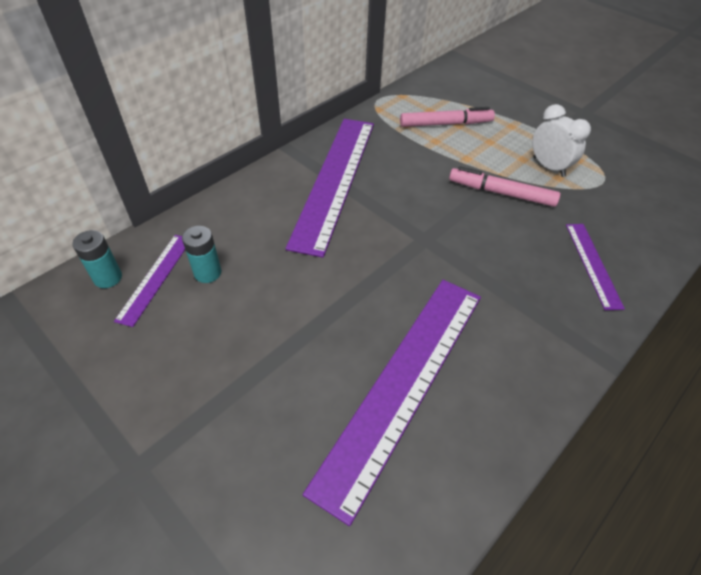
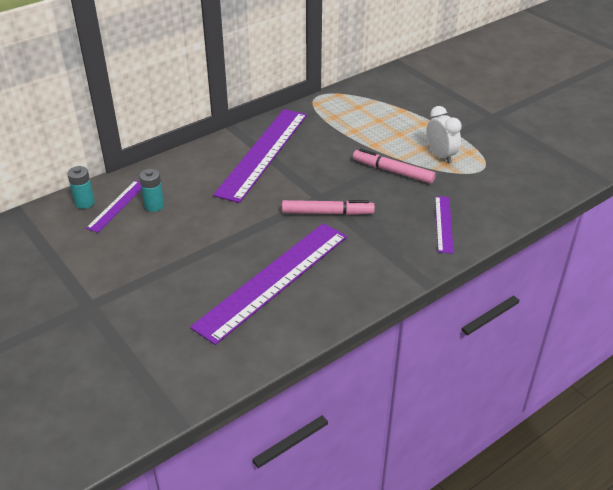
camera: 10 degrees right, 10 degrees down
(445, 124) = (367, 118): pink marker -> pink marker (327, 213)

